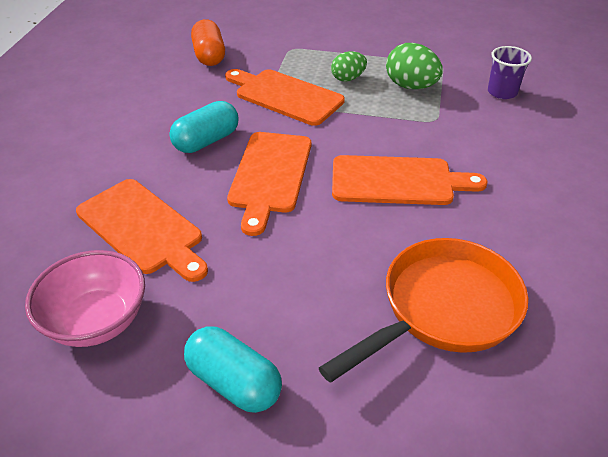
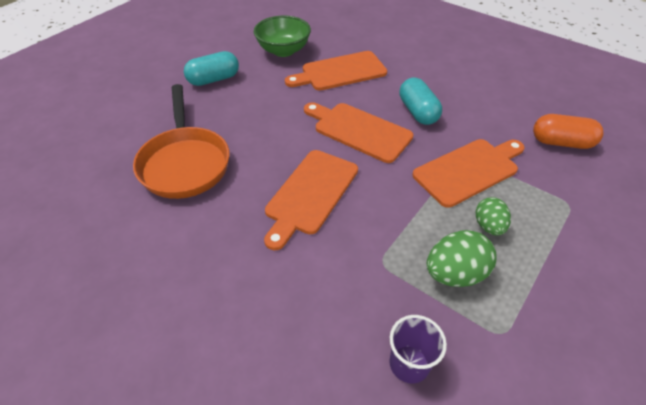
camera: 115 degrees right, 5 degrees up
(96, 321) = (283, 50): pink bowl -> green bowl

